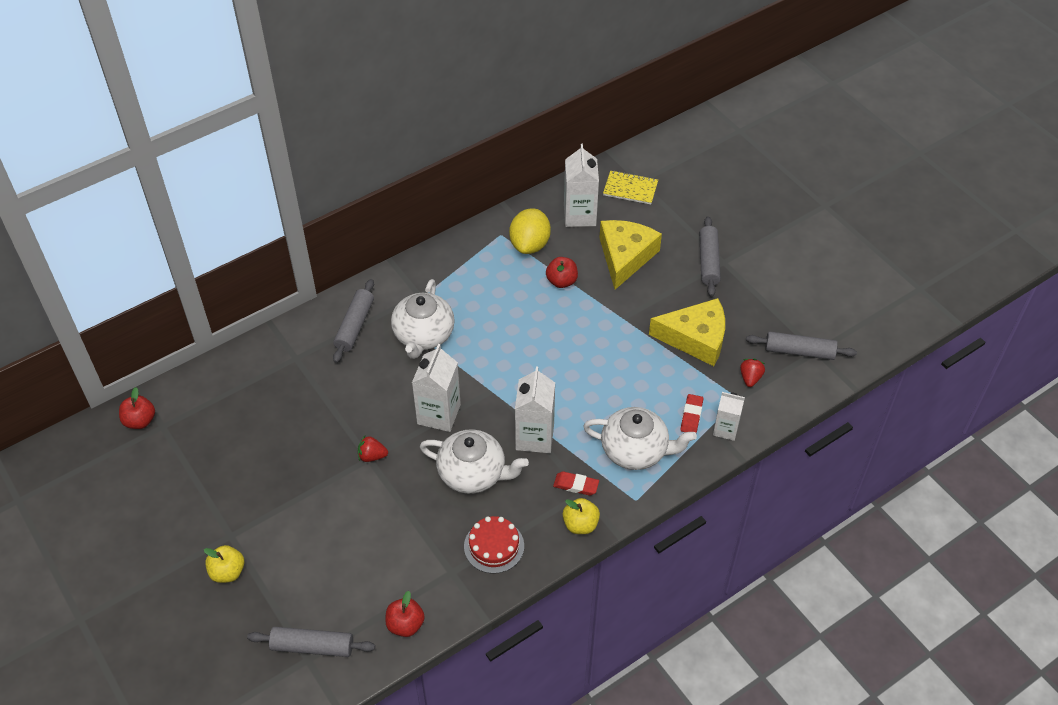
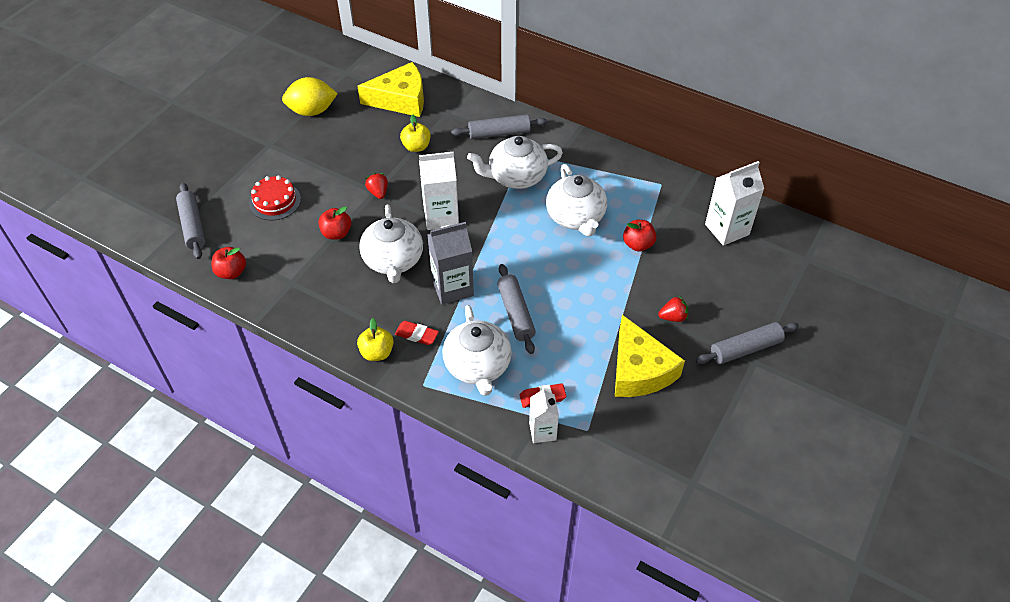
camera: 65 degrees right, 0 degrees up
(140, 421) = (344, 60): red apple -> red apple (336, 233)
(227, 572) = (238, 155): yellow apple -> yellow apple (416, 147)
(494, 546) = (328, 300): red cake -> red cake (275, 201)
(503, 311) = (576, 217): none -> white teapot
(530, 244) = (664, 207): yellow lemon -> yellow lemon (312, 111)
(534, 437) = (452, 288): white carton -> grey carton
(576, 485) = (417, 335): red eraser -> red eraser turned 60 degrees counterclockwise
(625, 257) = (701, 280): yellow cheese -> yellow cheese (400, 99)
(630, 189) = (791, 255): yellow notebook -> none
(750, 378) = (619, 433): red strawberry -> red strawberry (673, 317)
(799, 352) = (681, 467): grey rolling pin -> grey rolling pin (515, 313)

